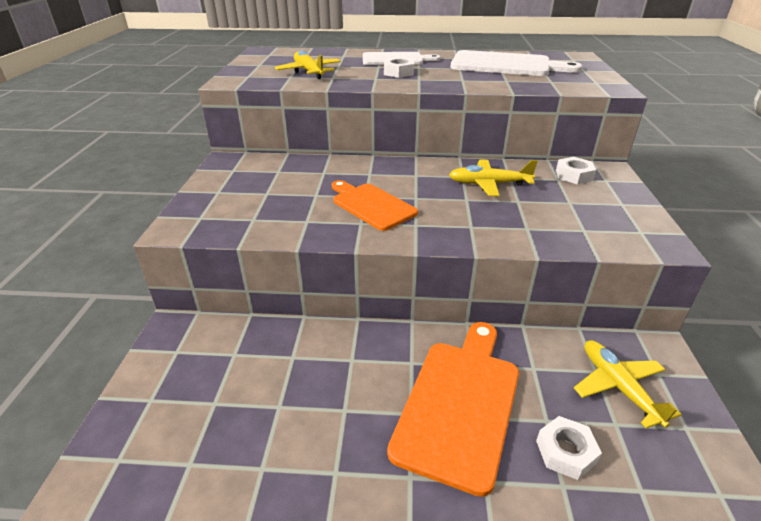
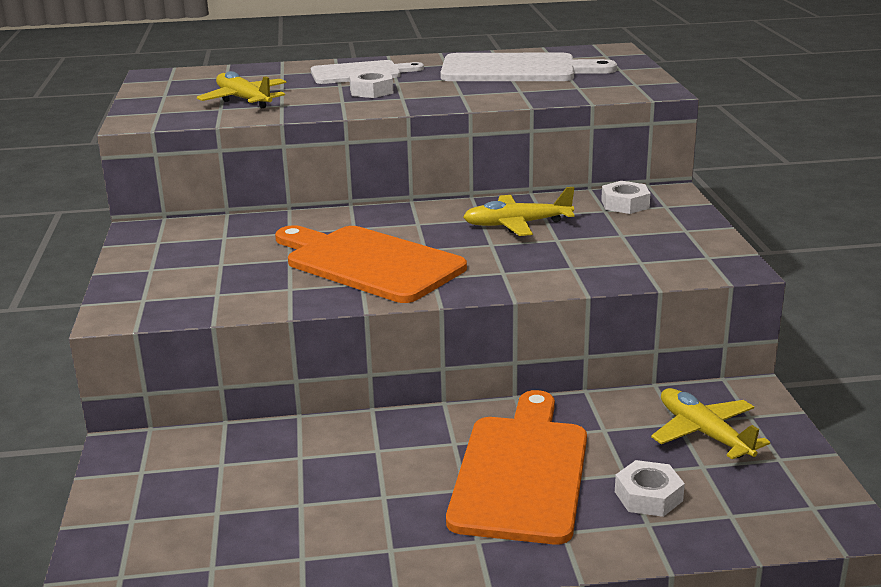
camera: 10 degrees left, 10 degrees down
(371, 205) = (369, 263): orange cutting board -> orange cutting board, size x1.54

